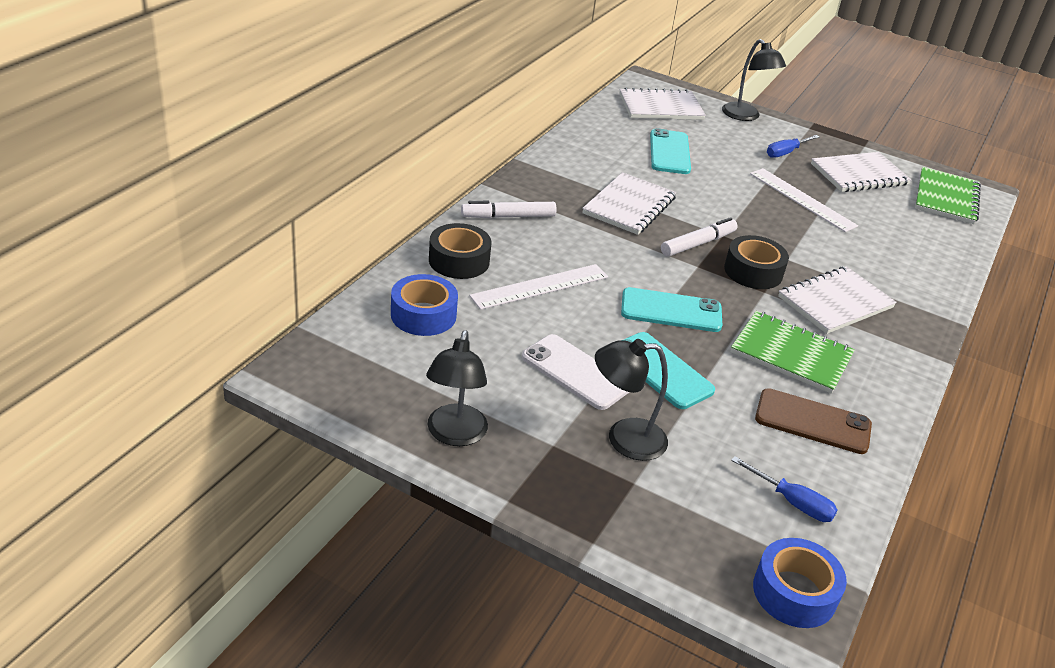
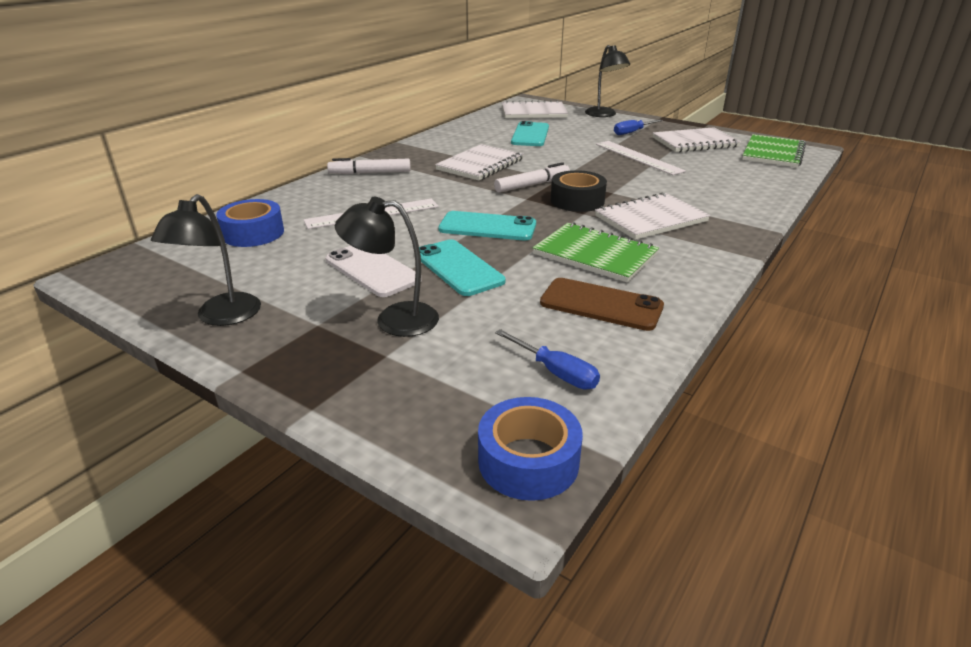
camera: 10 degrees right, 5 degrees down
(459, 261) = (309, 199): black tape -> none

